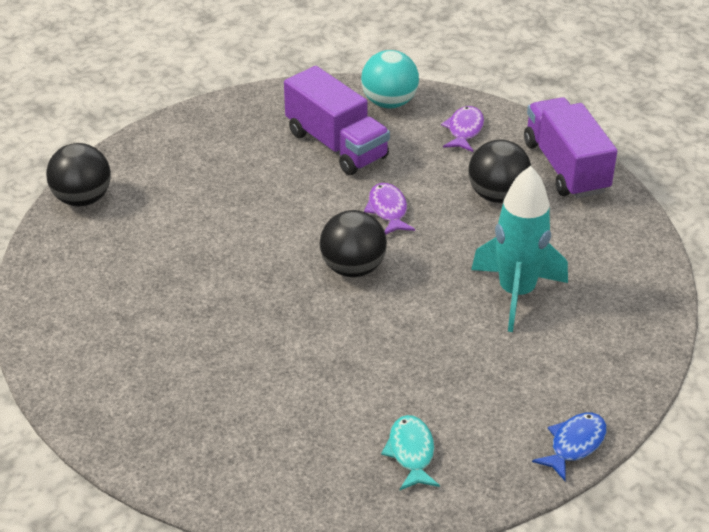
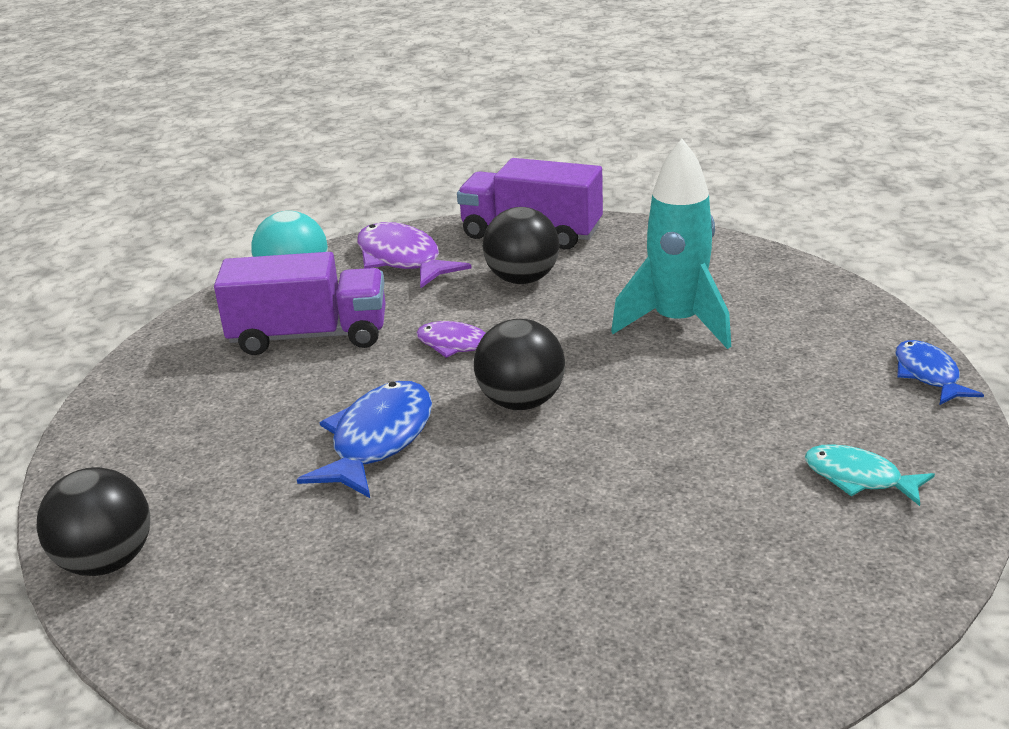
camera: 50 degrees left, 10 degrees down
(261, 232) = (378, 440): none -> blue fish
(464, 130) = (402, 260): purple fish -> purple fish, size x1.60

